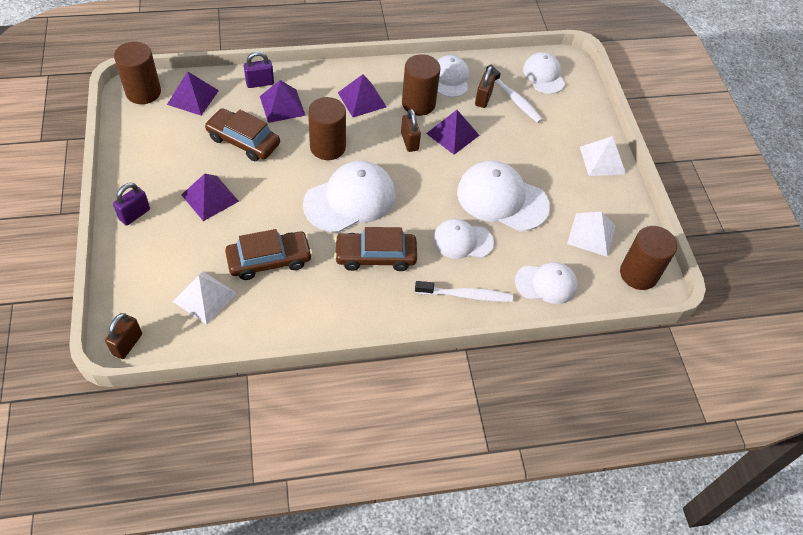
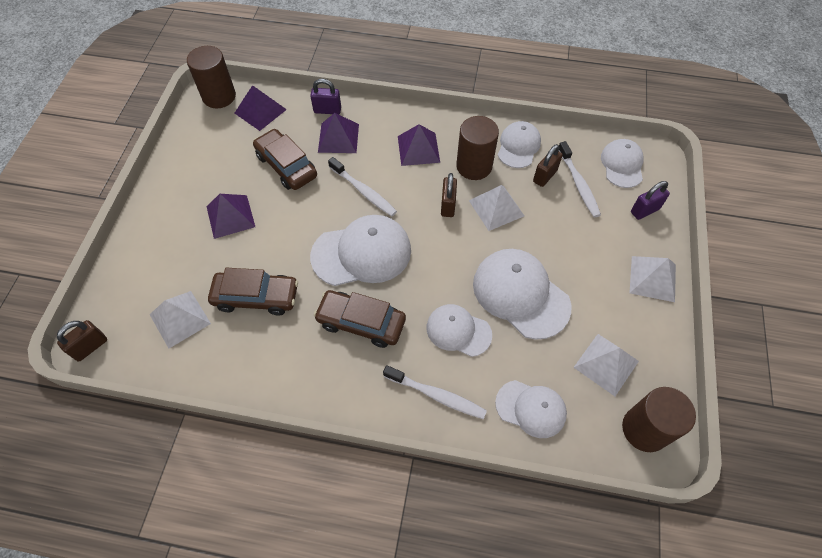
camera: 25 degrees right, 5 degrees up
(135, 214) = (157, 216): purple padlock -> purple padlock (645, 210)
(327, 147) = (363, 191): brown cylinder -> white toothbrush
(452, 134) = (496, 208): purple pyramid -> white pyramid

